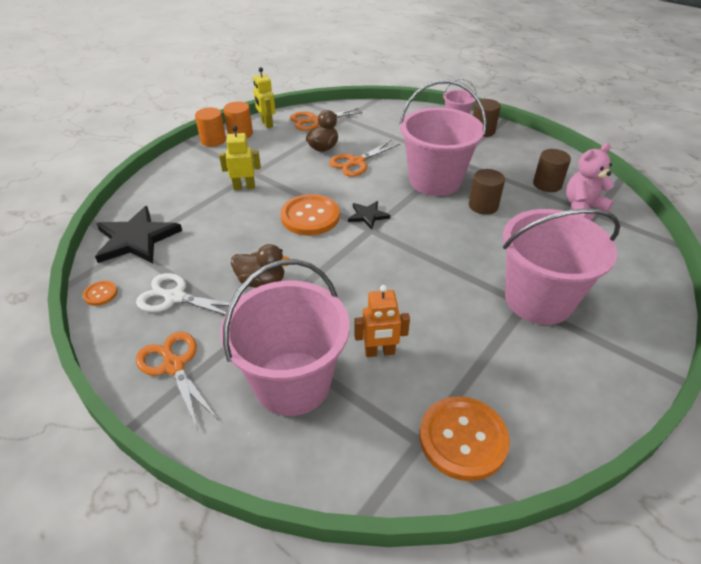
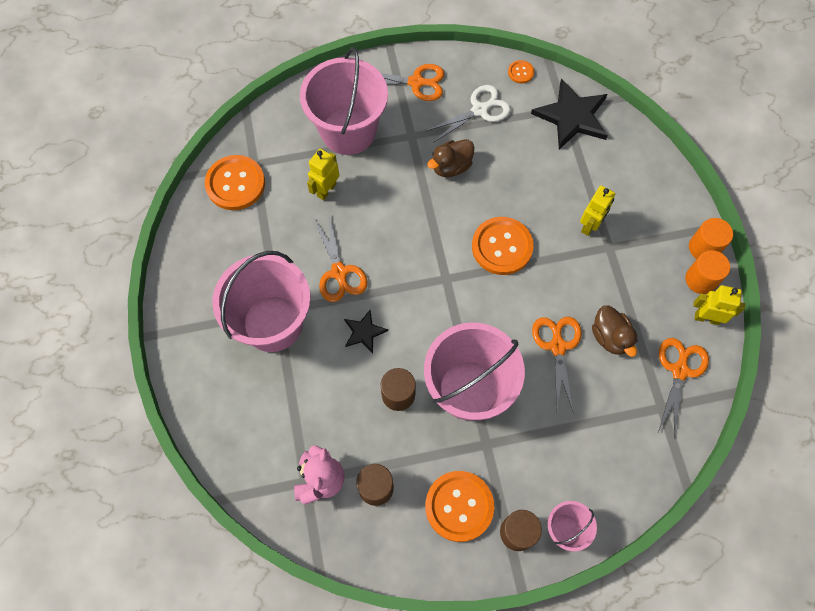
camera: 130 degrees right, 25 degrees up
(368, 216) = (465, 290): black star -> black star (364, 332)
(379, 352) = (326, 190): orange robot -> yellow robot
(444, 288) = (339, 272): none -> orange scissors
(503, 153) = (459, 506): none -> orange button

